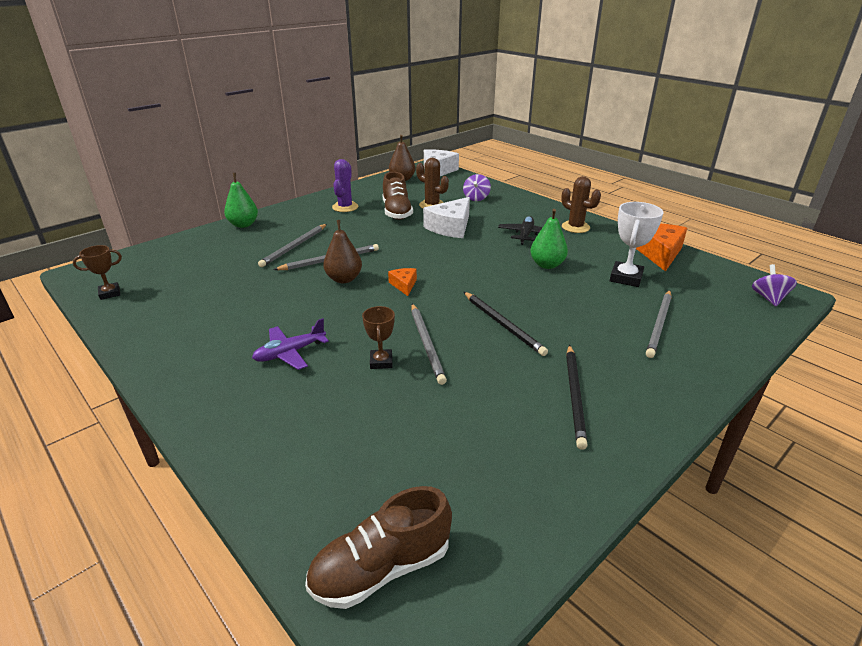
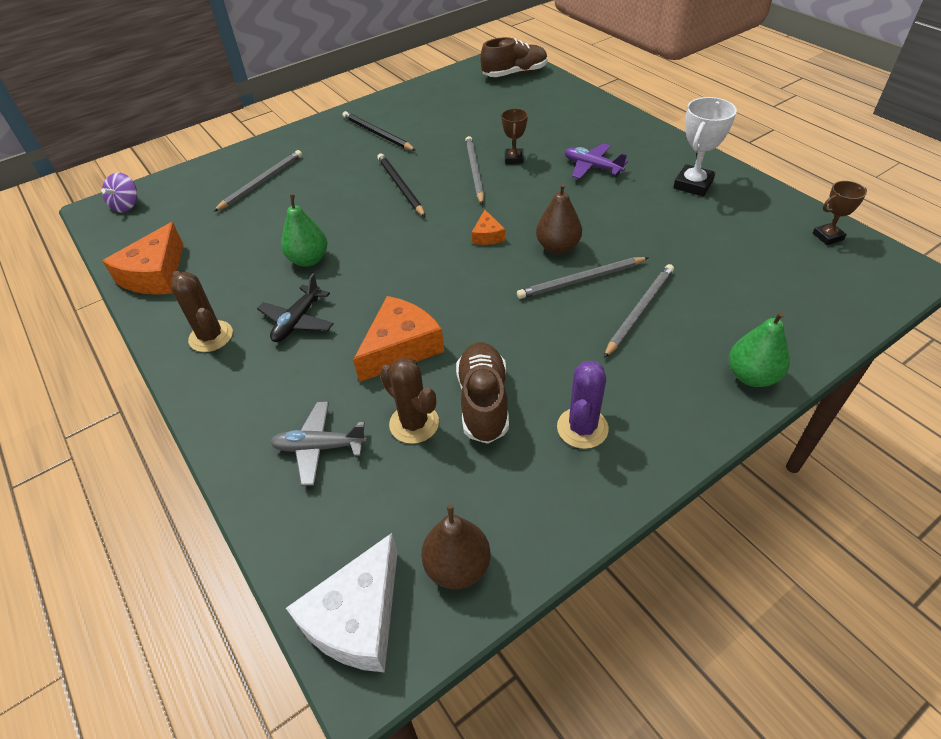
camera: 170 degrees left, 15 degrees up
(290, 353) = (592, 167): purple plane -> purple plane turned 120 degrees counterclockwise
(450, 227) = (401, 348): white cheese -> orange cheese
(476, 198) = (320, 447): purple spinning top -> grey plane
(574, 396) = (377, 134): black pencil -> black pencil turned 60 degrees counterclockwise
(626, 278) = (236, 236): white trophy -> white trophy (693, 184)

